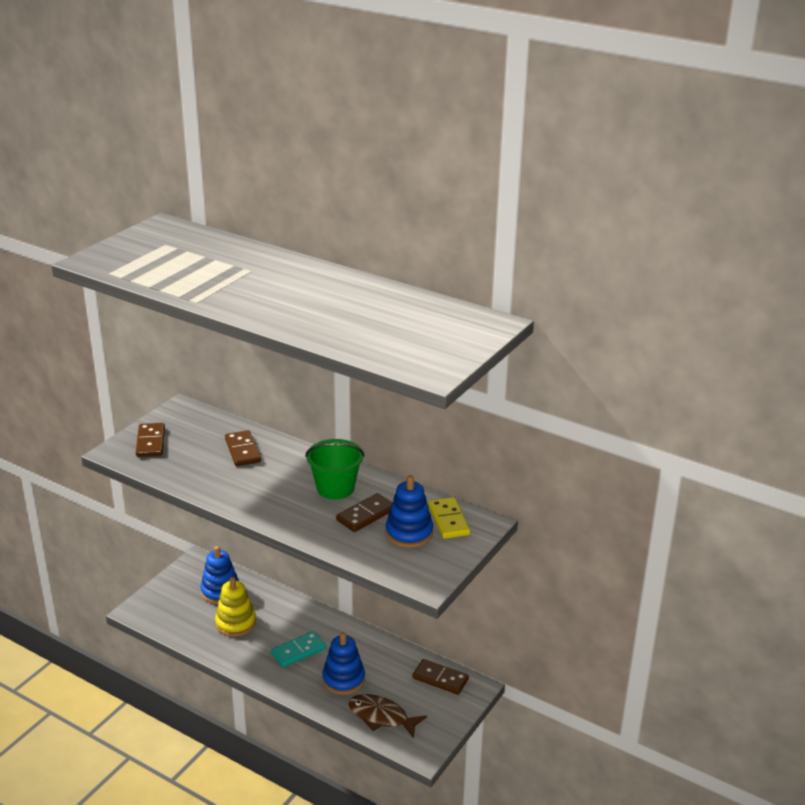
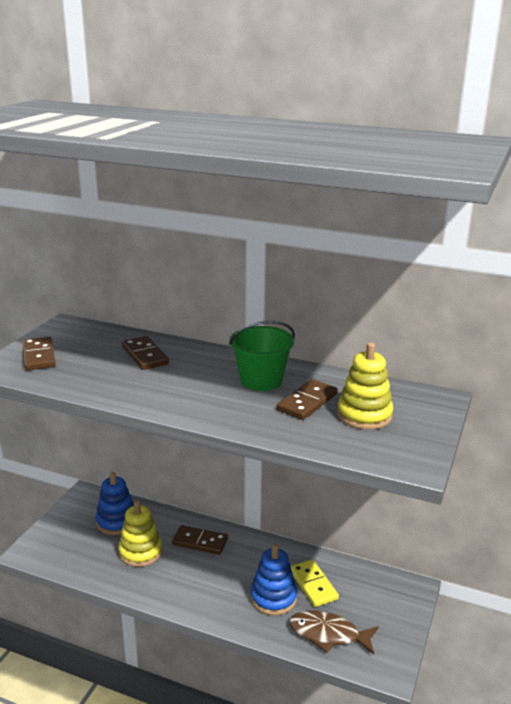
camera: 10 degrees left, 5 degrees down
(298, 651) = (216, 573): turquoise domino -> none
(409, 533) = (364, 415): blue stacking toy -> yellow stacking toy
(440, 679) = (374, 583): brown domino -> brown domino (200, 542)
(449, 520) = (400, 399): yellow domino -> yellow domino (313, 585)

